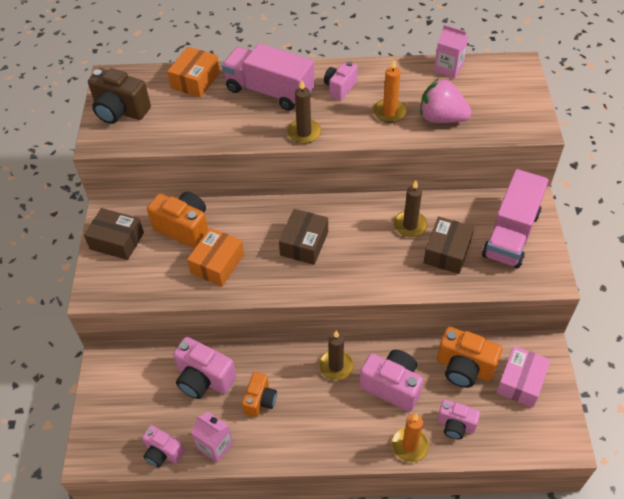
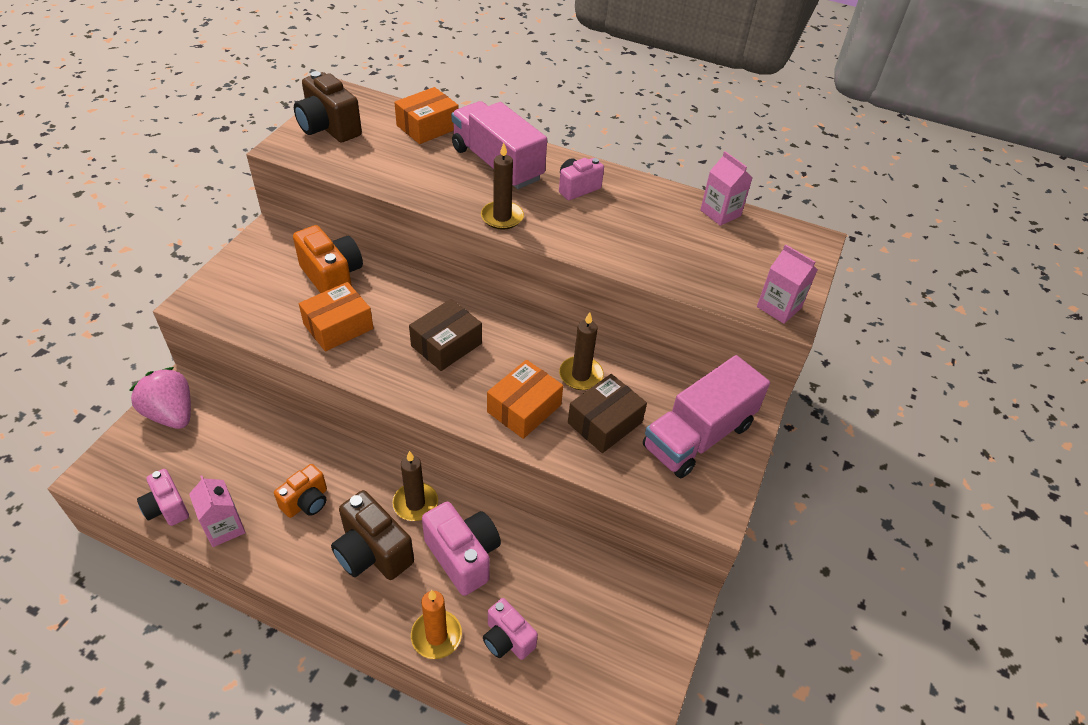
camera: 20 degrees right, 5 degrees down
(117, 241) = (256, 262): brown box -> none
(204, 379) = (266, 451): pink camera -> none
(330, 413) = (372, 552): none -> brown camera
(388, 266) = (524, 408): none -> orange box
(389, 112) = (615, 232): orange candle -> none
(441, 118) = (673, 261): pink strawberry -> pink strawberry (171, 414)
(464, 368) = (563, 576): orange camera -> none
(520, 382) = (623, 627): pink box -> none
(529, 124) = (779, 307): none -> pink carton

